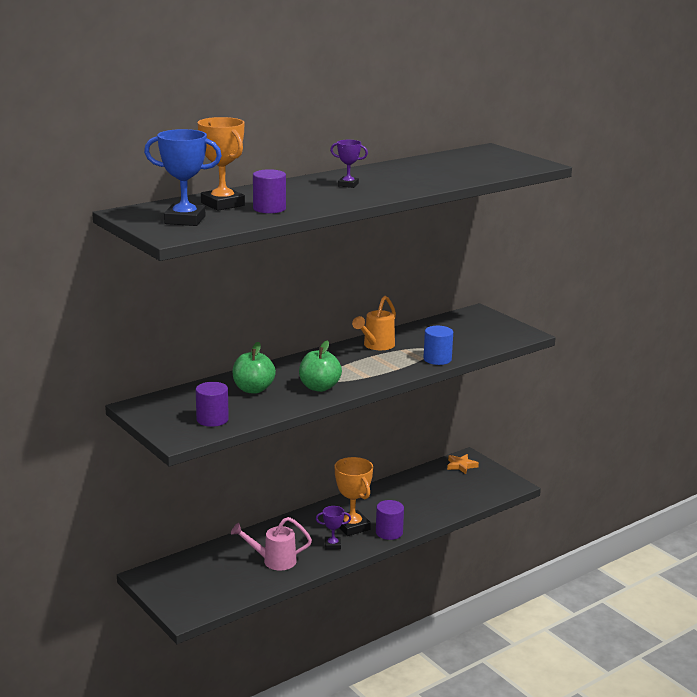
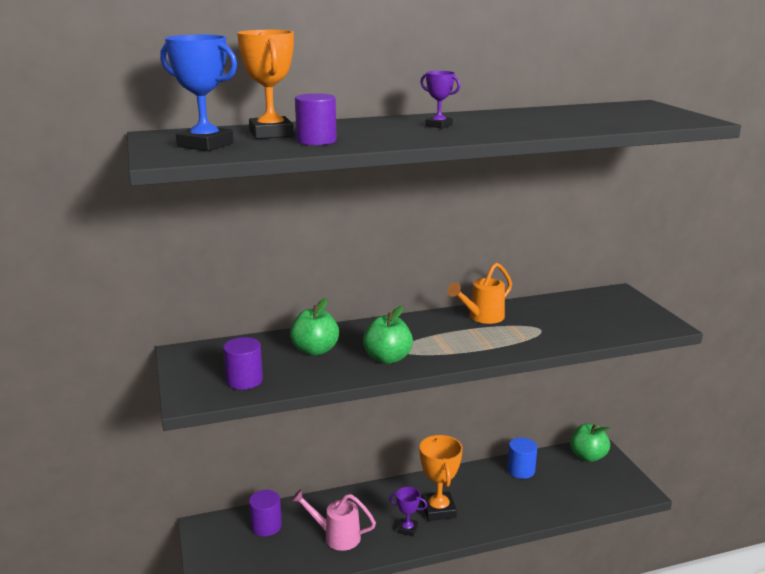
camera: 20 degrees right, 0 degrees up
(389, 532) = (475, 526): purple cylinder -> purple cylinder (266, 526)
(437, 359) = (543, 342): blue cylinder -> blue cylinder (521, 470)
(461, 466) = (588, 456): orange star -> green apple

